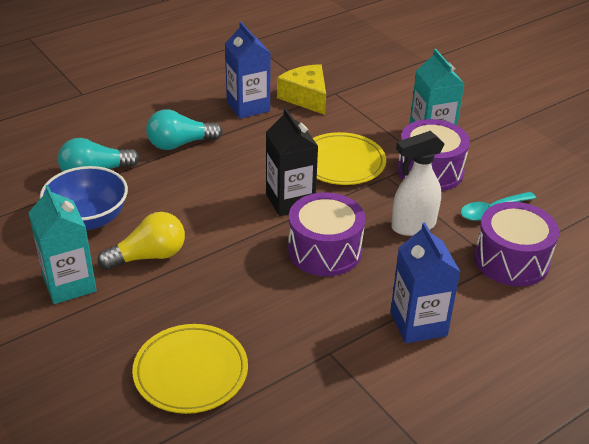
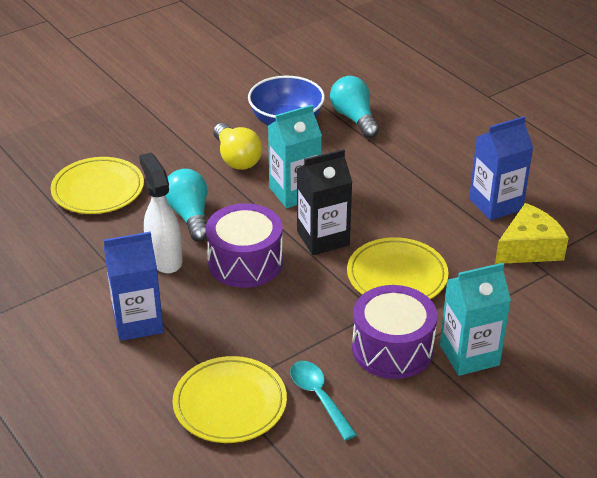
camera: 90 degrees right, 0 degrees up
(69, 284) = (202, 123): turquoise carton -> turquoise carton (294, 192)
(180, 144) = (411, 163): turquoise light bulb -> turquoise light bulb (190, 216)
(412, 226) = (286, 327): white spray bottle -> white spray bottle (164, 259)
(511, 260) = (230, 403): purple drum -> yellow plate

